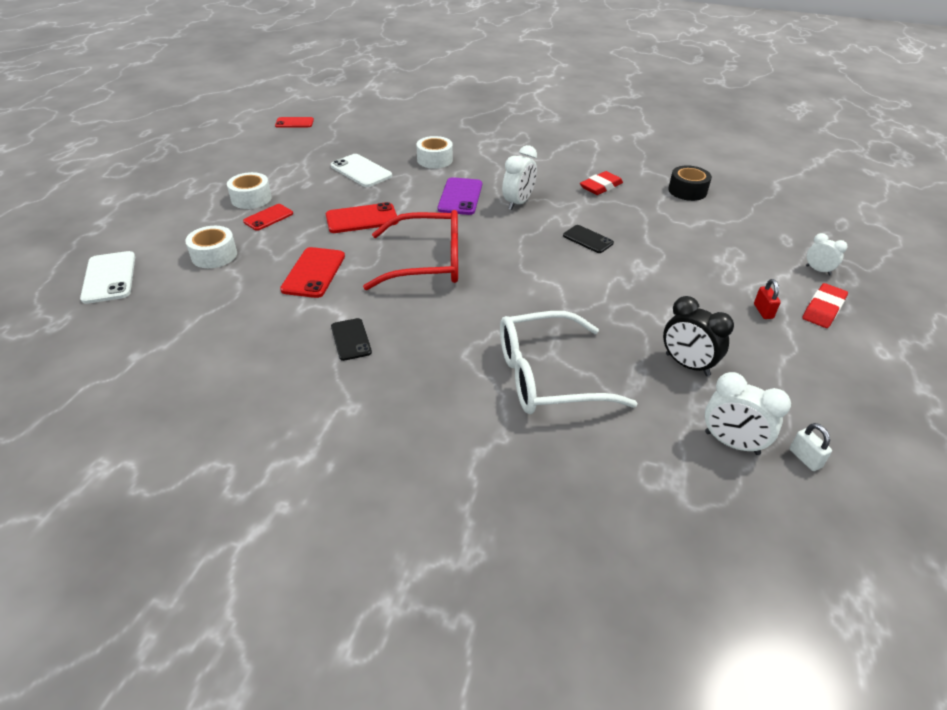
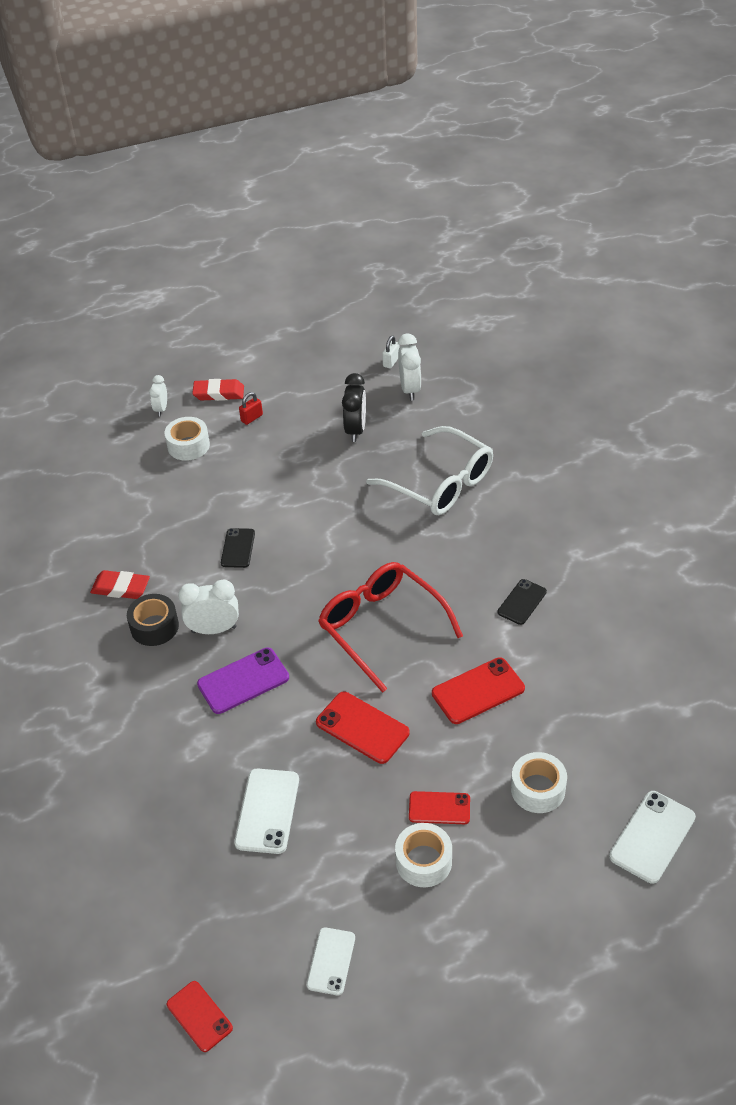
camera: 125 degrees left, 5 degrees up
(257, 156) = (331, 961): none -> white phone
(435, 160) = (176, 761): white tape -> white tape (188, 446)
(687, 191) = (75, 525): black tape -> black tape (154, 627)

